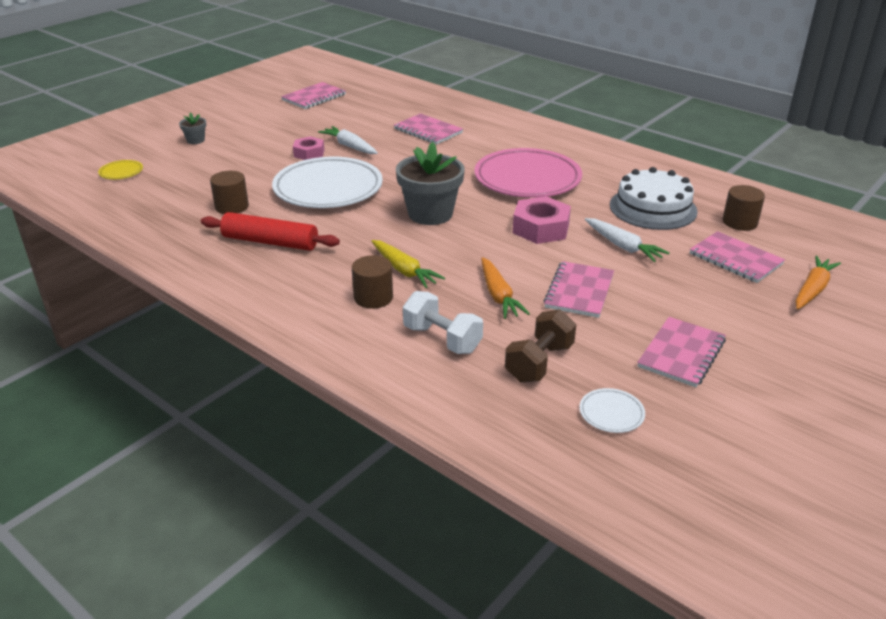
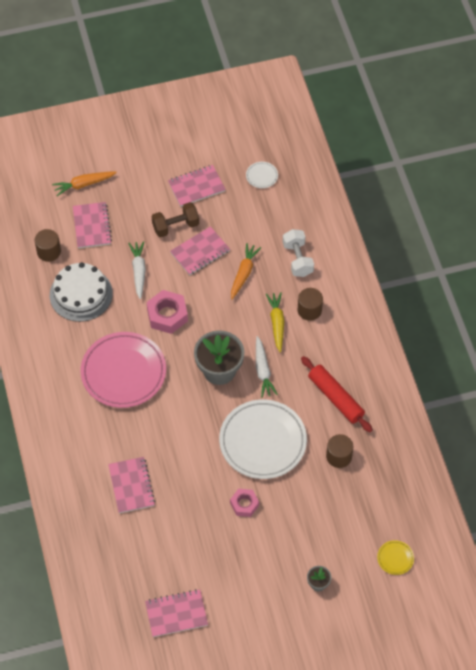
camera: 145 degrees left, 25 degrees up
(349, 146) = (208, 497): white carrot -> white carrot (263, 370)
(539, 363) = (265, 219): brown dumbbell -> brown dumbbell (175, 226)

